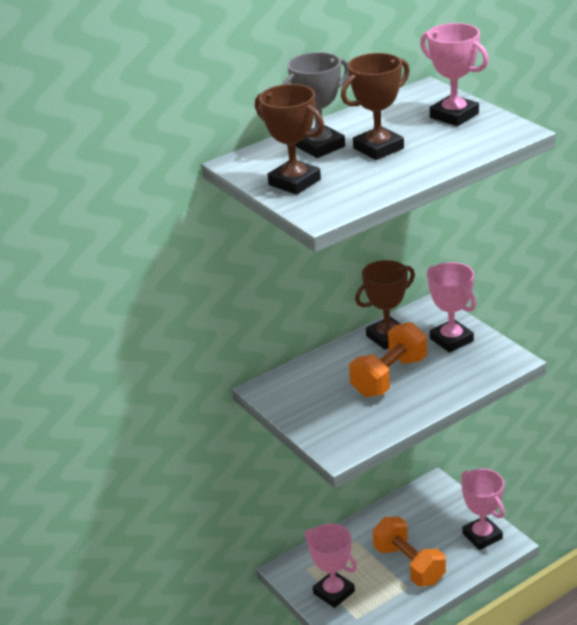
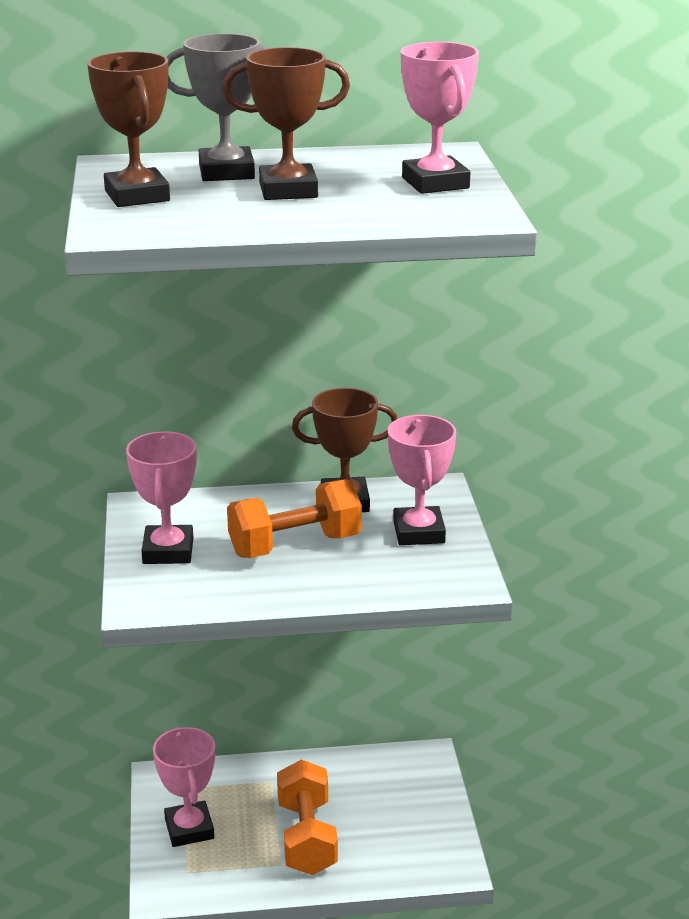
camera: 25 degrees right, 5 degrees down
(482, 536) = (429, 844): pink trophy -> pink trophy (168, 551)

